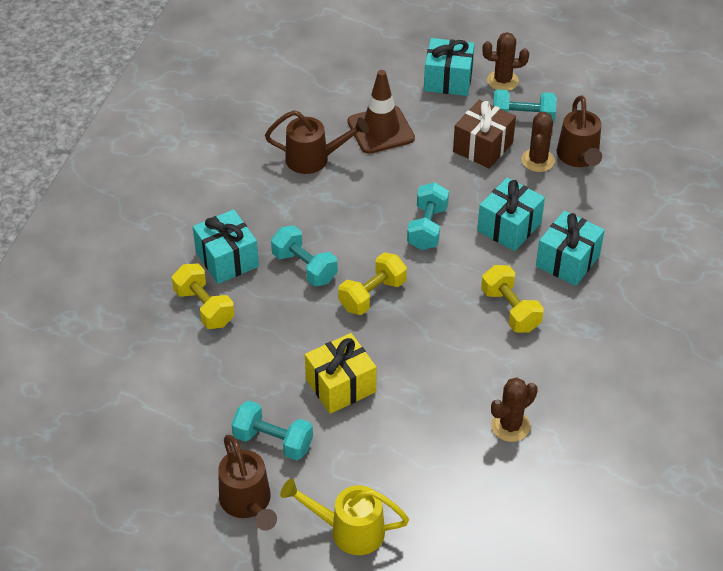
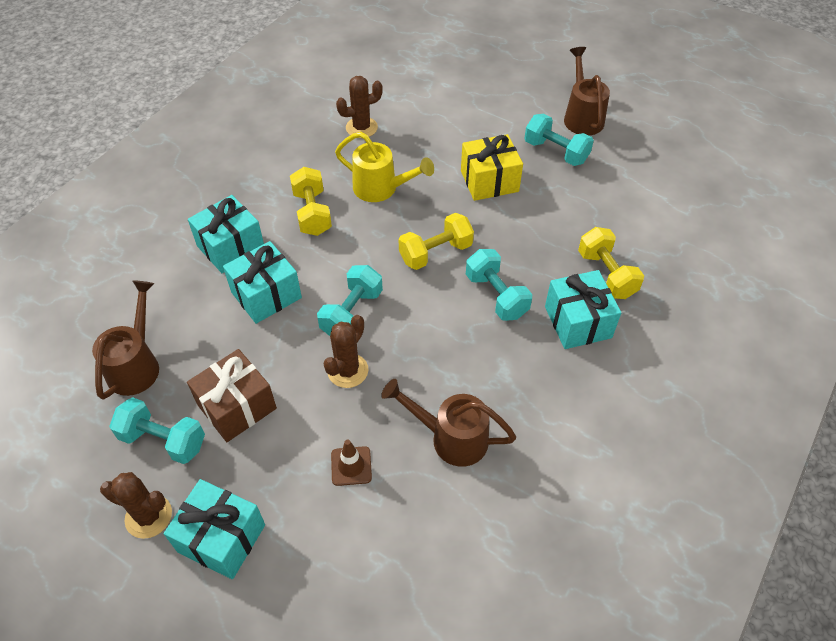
camera: 165 degrees left, 5 degrees up
(349, 530) = (509, 89): yellow watering can -> yellow watering can (381, 189)
(380, 130) = (351, 466): brown traffic cone -> brown traffic cone, size x0.52
(538, 160) = (185, 371): brown cactus -> brown cactus (348, 371)

